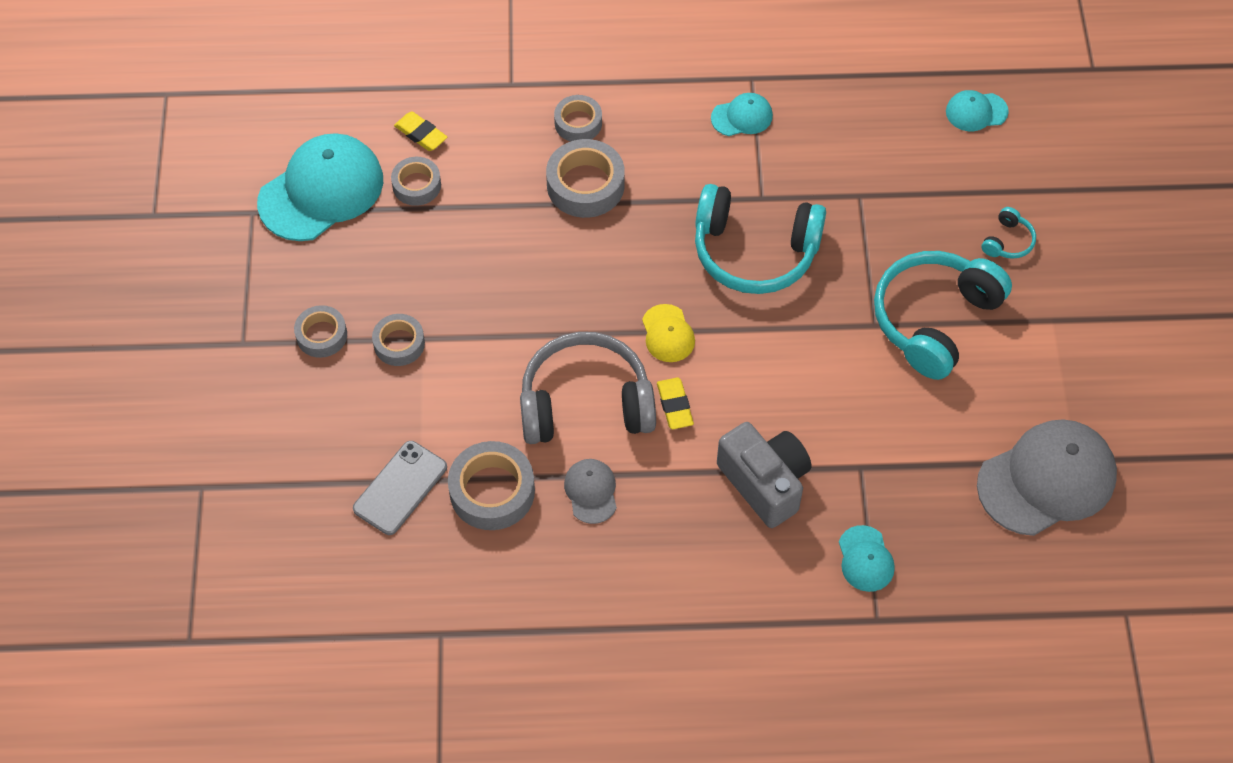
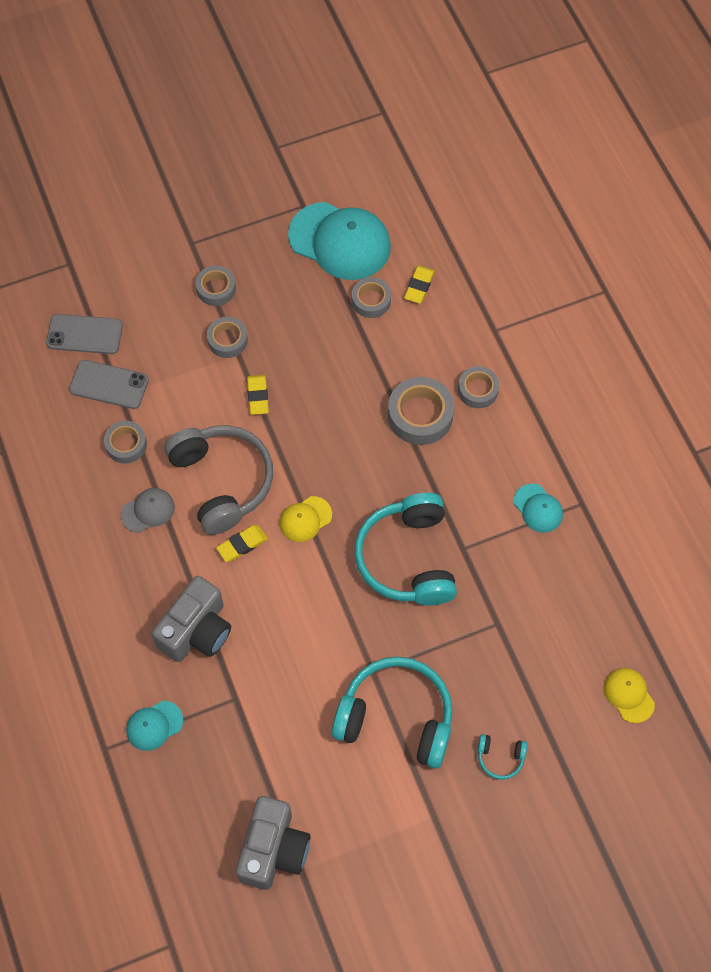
camera: 70 degrees right, 5 degrees up
(315, 496) = (84, 334): none -> grey phone
(489, 334) = (258, 396): none -> yellow eraser
(492, 491) = (126, 444): grey tape -> grey tape, size x0.62
(976, 112) = (629, 695): turquoise cap -> yellow cap
(1047, 480) = (273, 850): grey cap -> grey camera

